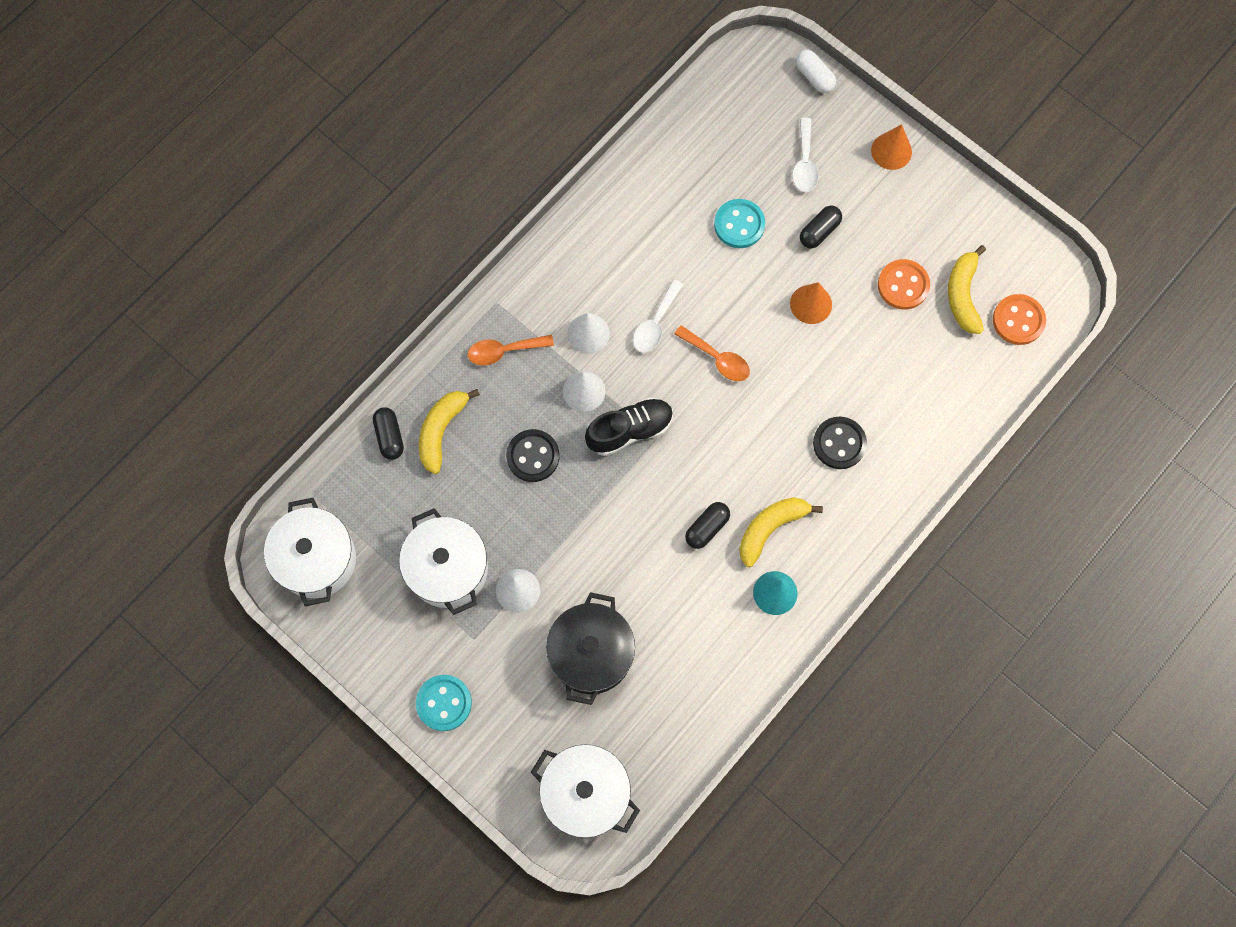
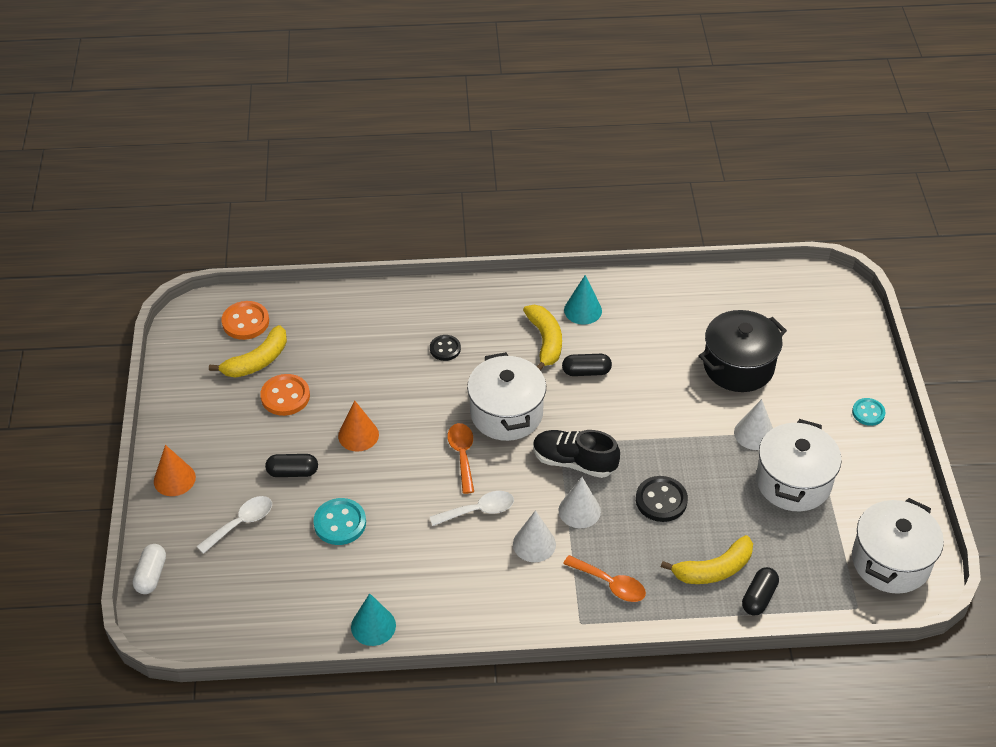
camera: 135 degrees left, 25 degrees down
(444, 703) = (868, 413): turquoise button -> turquoise button, size x0.65
(586, 793) = (814, 307): white pot -> white pot (506, 413)
(630, 175) = (373, 626): none -> turquoise cone
(770, 528) = (545, 341): yellow banana -> yellow banana turned 105 degrees counterclockwise
(839, 443) = (445, 349): black button -> black button, size x0.65

